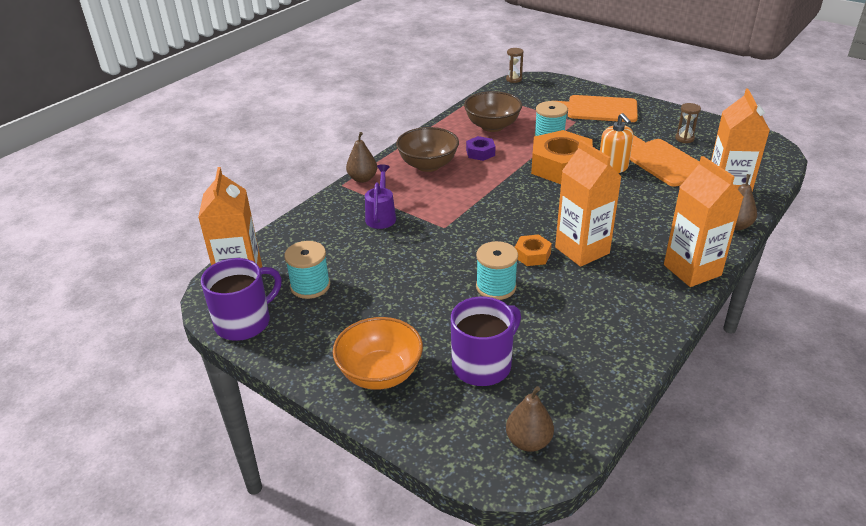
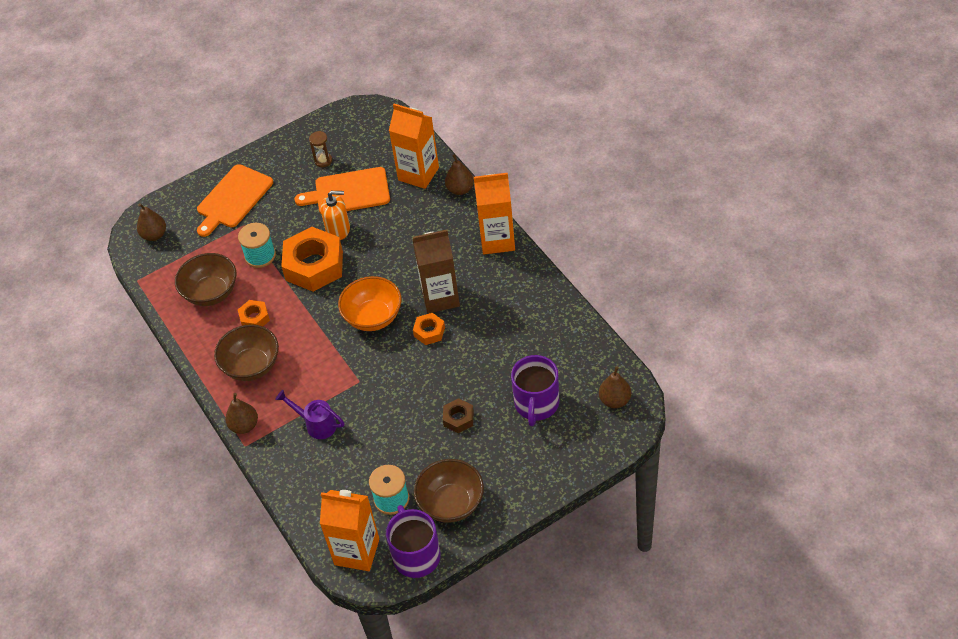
camera: 65 degrees left, 15 degrees up
(317, 331) = (451, 503): none -> brown bowl
(380, 374) = (517, 470): orange bowl -> orange bowl (373, 317)
(431, 306) = (458, 419): none -> brown nut
(480, 153) = (254, 318): purple nut -> orange nut
(483, 365) = (536, 404): purple mug -> purple mug turned 150 degrees counterclockwise
(496, 287) = (456, 369): turquoise spool -> none
(514, 79) = (125, 243): brown hourglass -> none
(531, 88) = (154, 235): none -> brown pear
(582, 250) = (440, 297): orange carton -> brown carton

